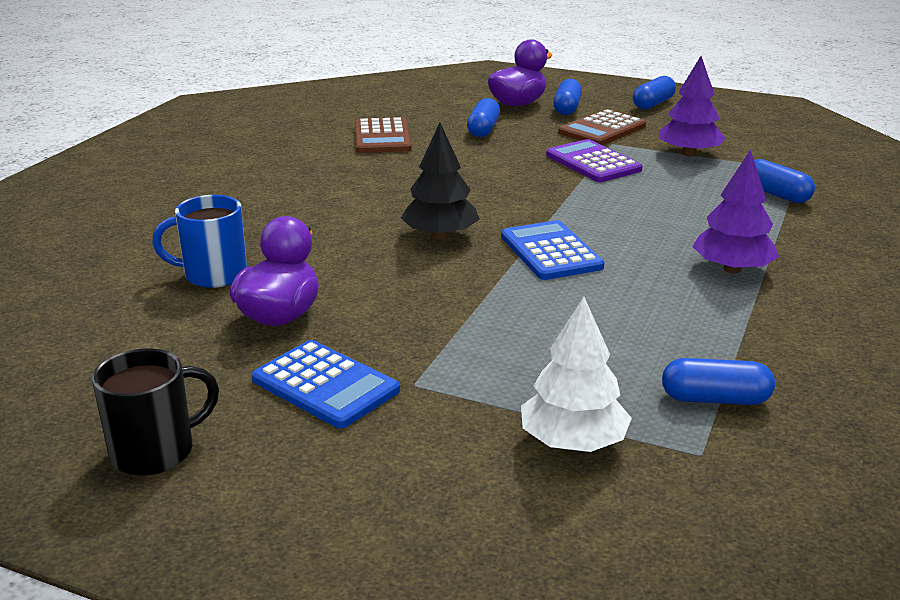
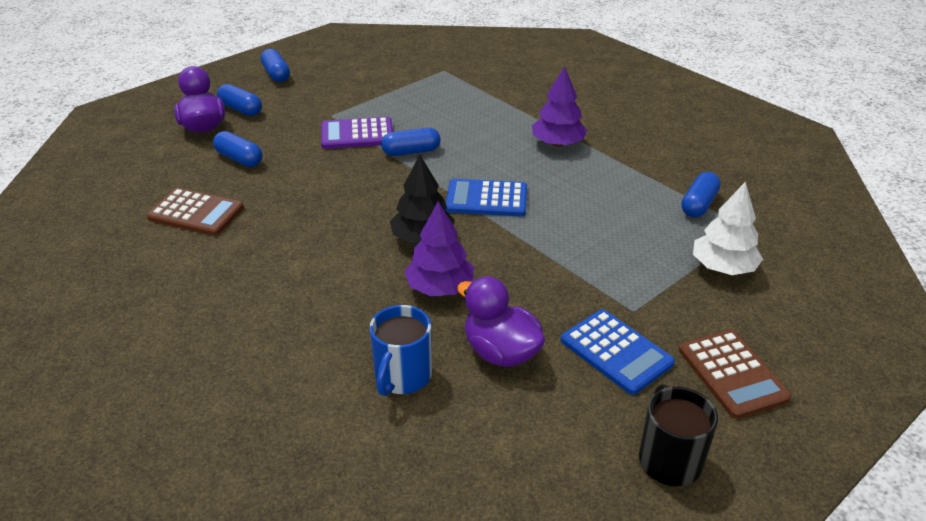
camera: 65 degrees left, 10 degrees up
(325, 385) = (616, 352): blue calculator -> blue calculator turned 75 degrees clockwise
(602, 129) = (300, 110): brown calculator -> brown calculator (732, 374)
(689, 154) = (380, 95): purple tree -> purple tree (440, 287)
(776, 194) = (471, 91): blue capsule -> blue capsule (411, 152)

